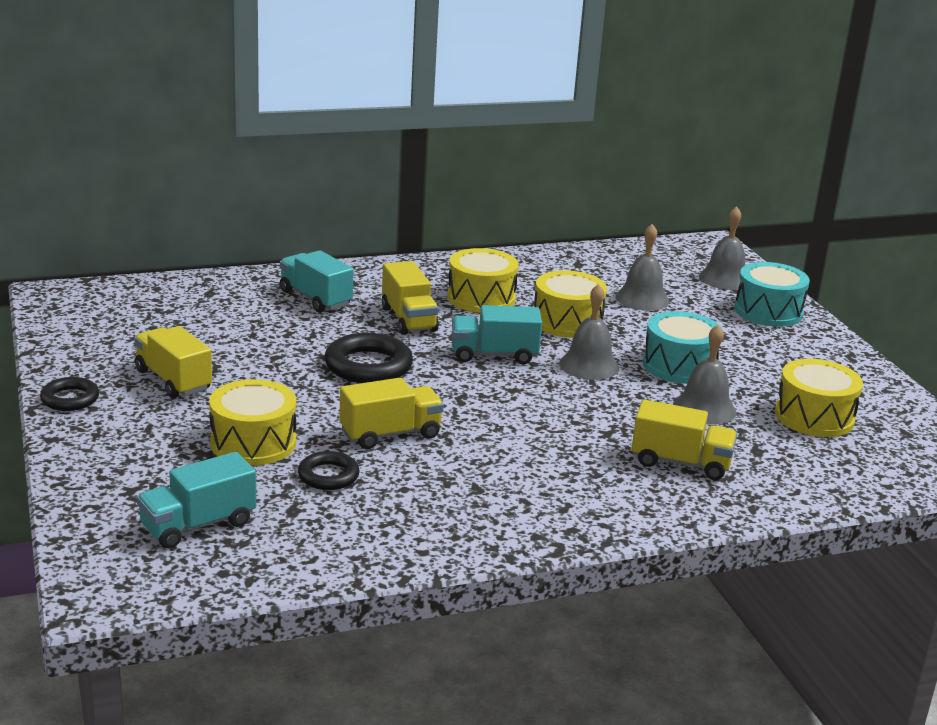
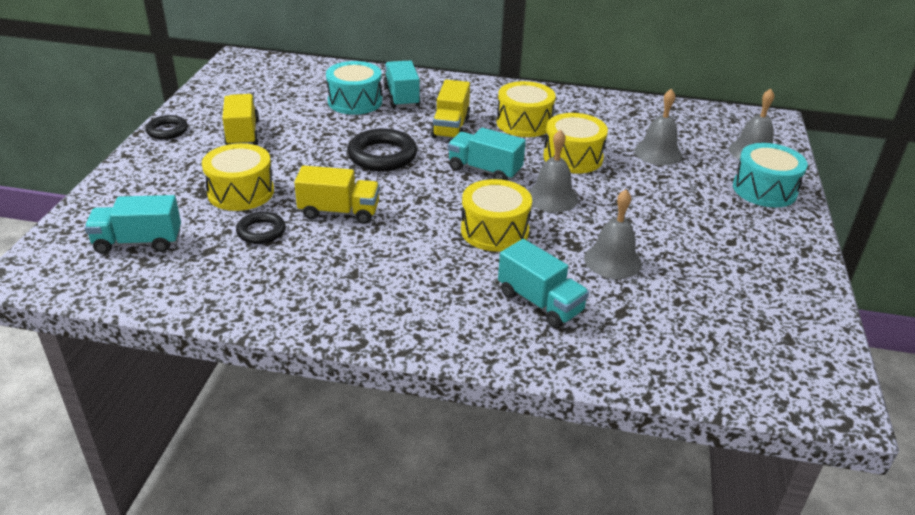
camera: 30 degrees right, 10 degrees up
(679, 366) = (630, 217): turquoise drum -> turquoise drum (355, 101)
(680, 463) = (540, 302): yellow truck -> turquoise truck
(814, 417) = (709, 297): yellow drum -> yellow drum (494, 231)

